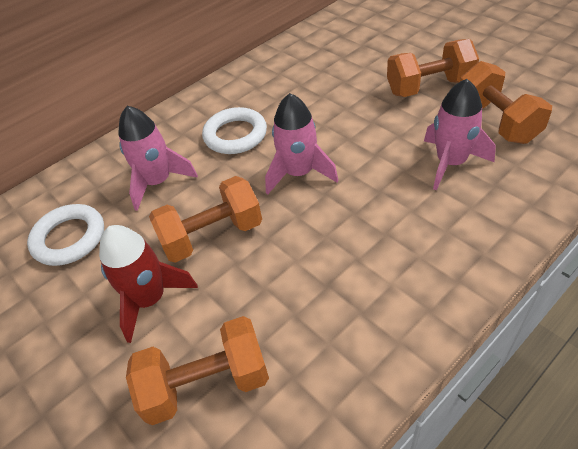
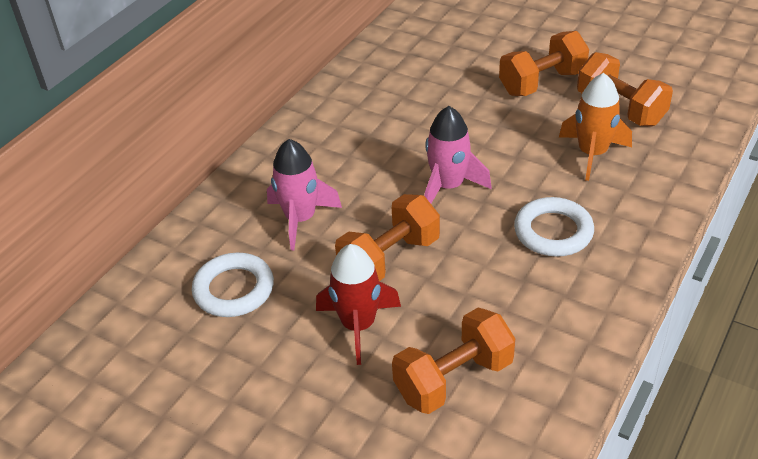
camera: 20 degrees left, 5 degrees down
(235, 135) = (360, 159): white ring -> white ring (553, 232)
(450, 163) = (592, 154): pink rocket -> orange rocket

